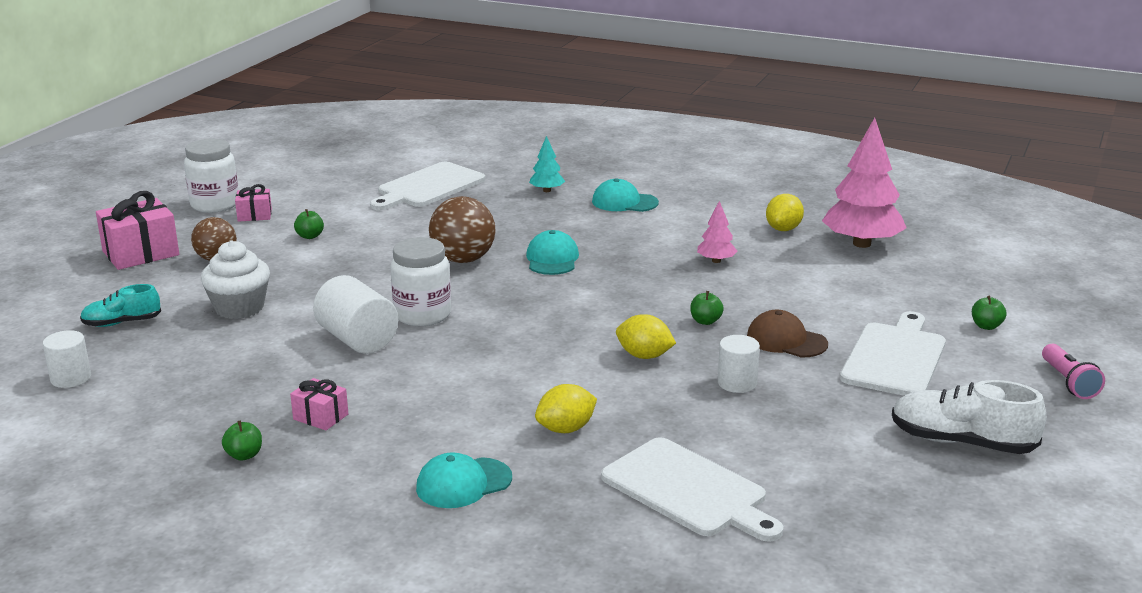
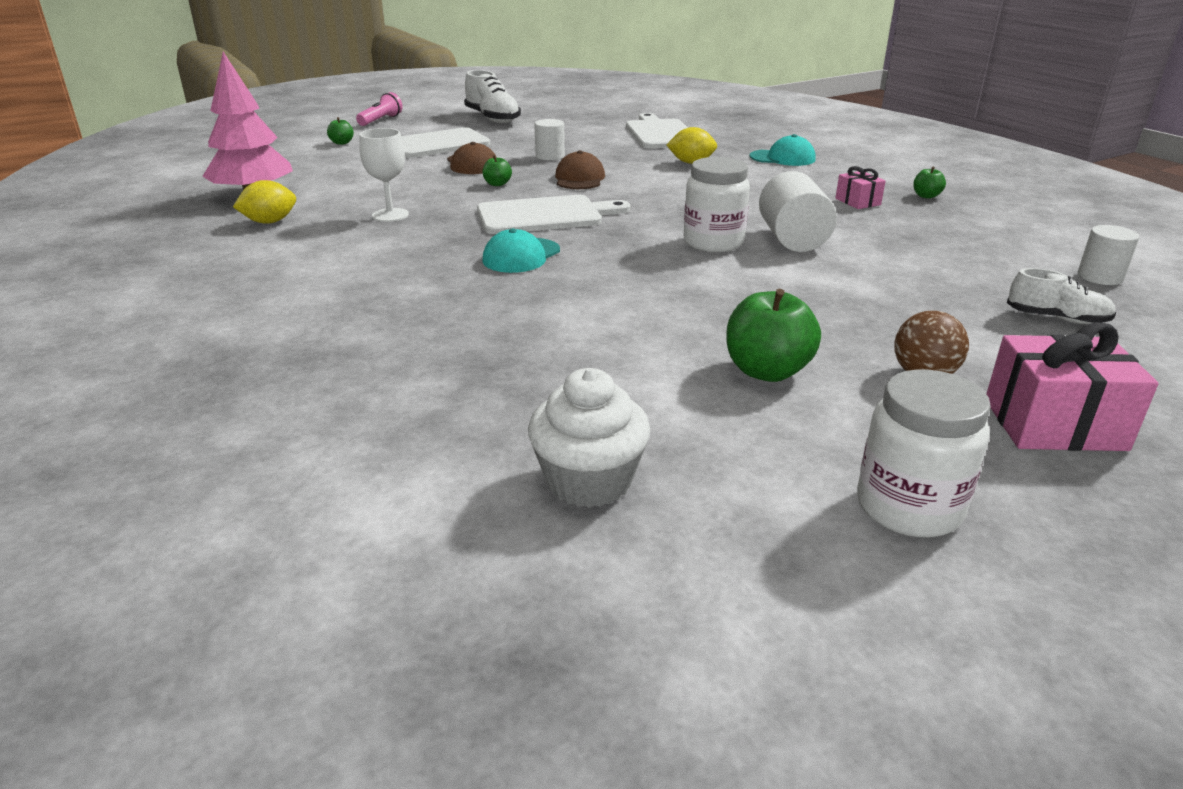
camera: 145 degrees left, 5 degrees up
(122, 323) = (1057, 318): turquoise shoe -> white shoe
(239, 308) = (904, 298): white cupcake -> white cupcake (589, 481)
(254, 215) = (837, 447): pink gift -> none
(310, 236) = (767, 371): green apple -> green apple, size x1.96
(428, 187) = (503, 409): white cutting board -> white cutting board (545, 215)
(463, 259) = (609, 281): brown ball -> none
(547, 190) = (366, 341): turquoise tree -> none
(624, 202) = (324, 293): turquoise cap -> none
(644, 356) = (579, 178): yellow lemon -> brown cap
(716, 261) = (390, 215): pink tree -> white goblet

